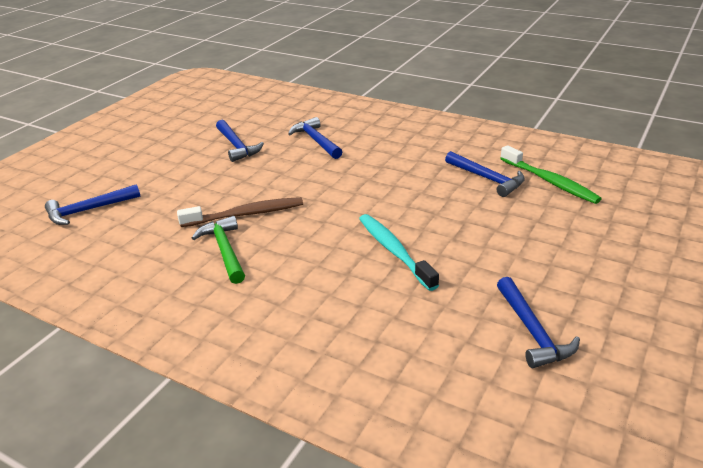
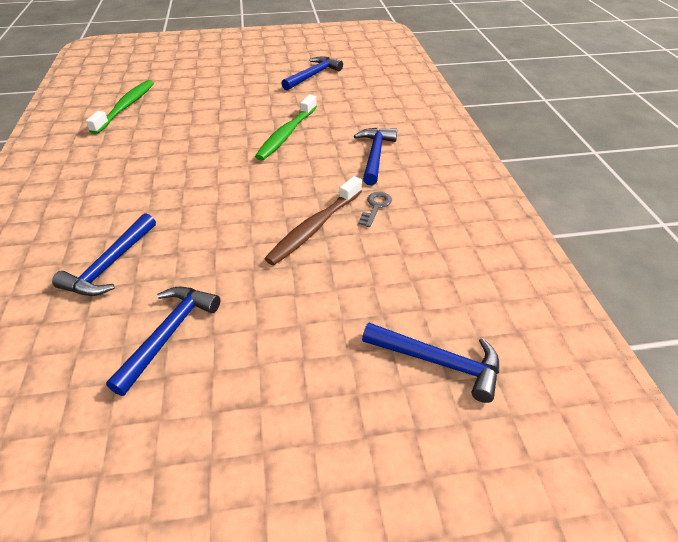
camera: 130 degrees left, 10 degrees up
(225, 251) = (375, 207): green hammer -> grey key
(245, 214) = (314, 227): brown toothbrush -> brown toothbrush turned 90 degrees counterclockwise
(394, 251) = (286, 134): turquoise toothbrush -> green toothbrush
(487, 178) = (139, 131): blue hammer -> blue hammer (375, 156)

